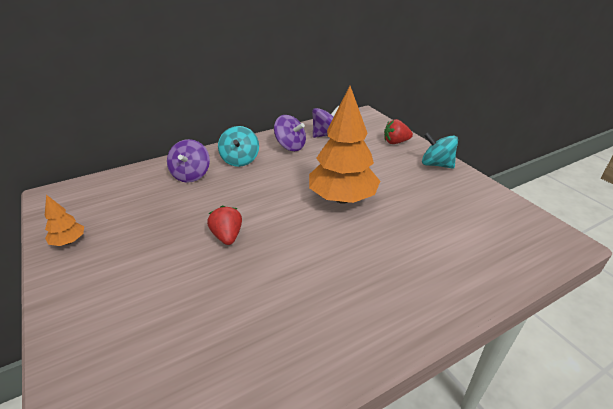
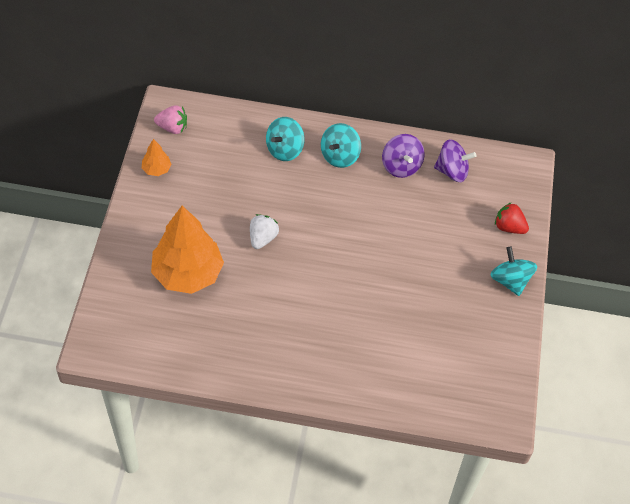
camera: 35 degrees right, 20 degrees up
(68, 206) = (172, 128): none -> pink strawberry
(191, 175) = (284, 149): purple spinning top -> turquoise spinning top
(227, 236) = (262, 238): red strawberry -> white strawberry
(342, 198) = (381, 260): orange tree -> orange tree (187, 273)

